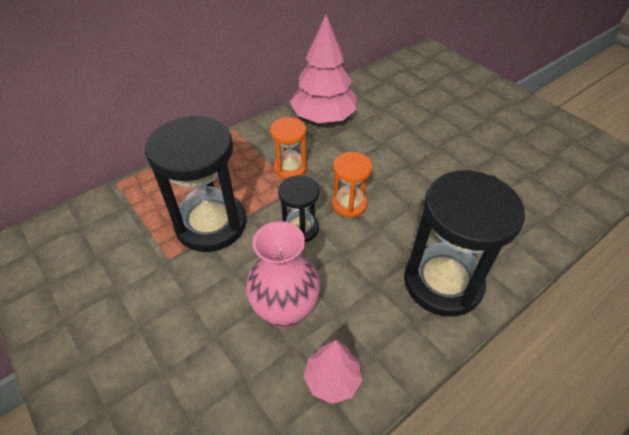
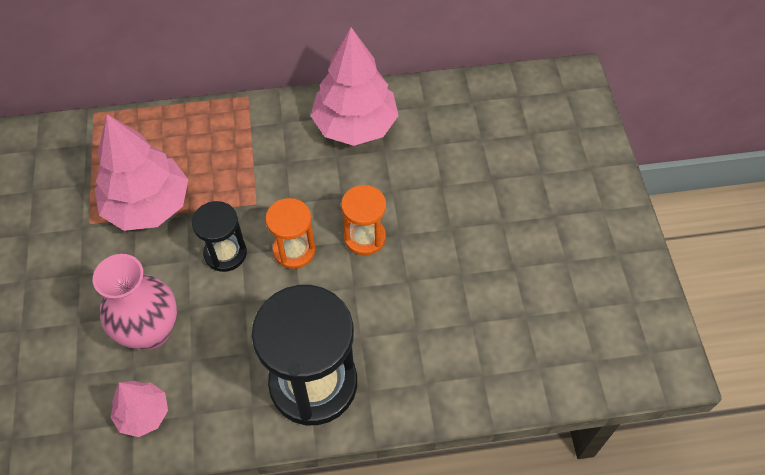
camera: 30 degrees right, 10 degrees up
(211, 224) = (148, 205): black hourglass -> pink tree
(290, 168) = (269, 176): orange hourglass -> orange hourglass (364, 237)

